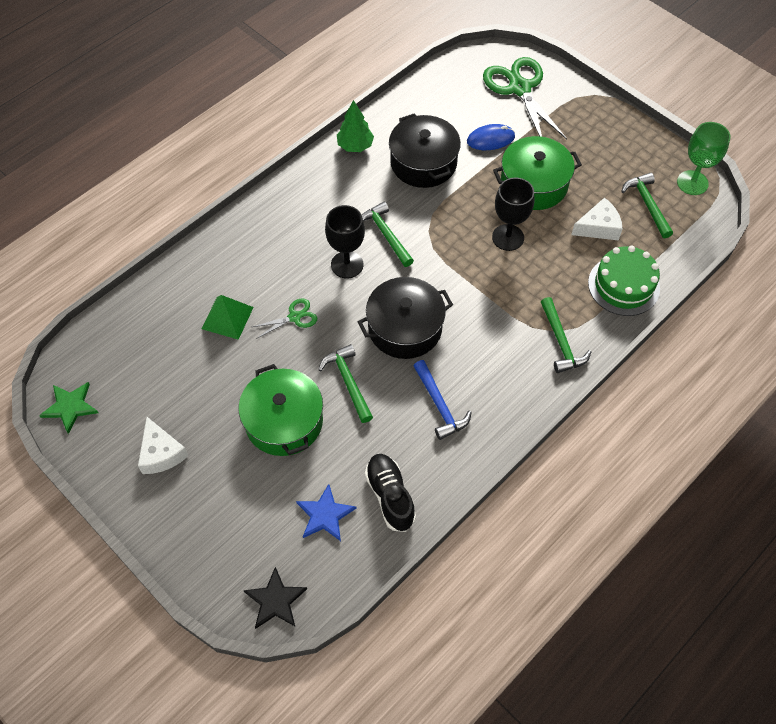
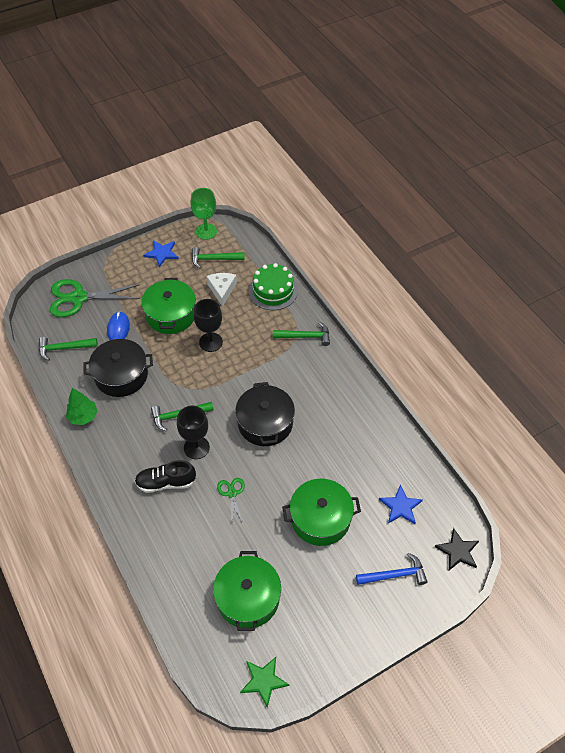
camera: 75 degrees left, 5 degrees down
(161, 453) = (325, 612): white cheese -> none
(165, 367) = (248, 598): none -> green pot
(227, 318) = (216, 542): green pyramid -> none
(348, 382) = (299, 469): green hammer -> green hammer (64, 348)
(390, 496) = (395, 463): black shoe -> black shoe (166, 482)
(439, 405) = (333, 417): blue hammer -> blue hammer (394, 575)
(629, 146) = (161, 253): none -> blue star

